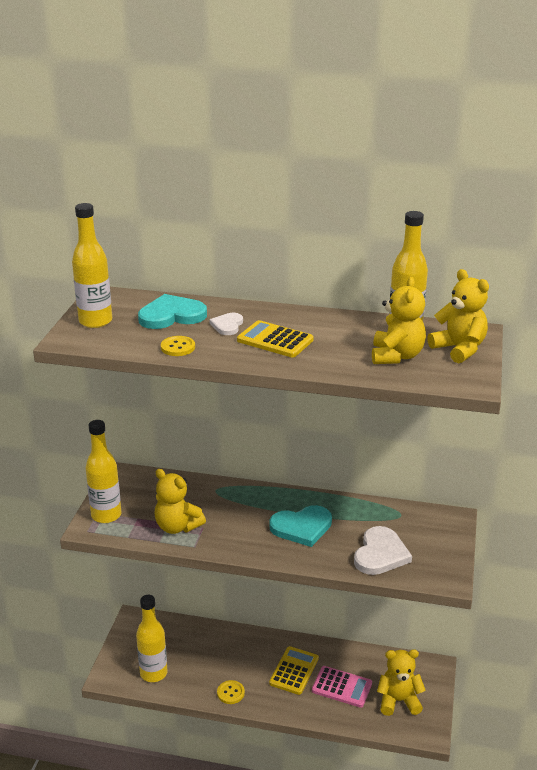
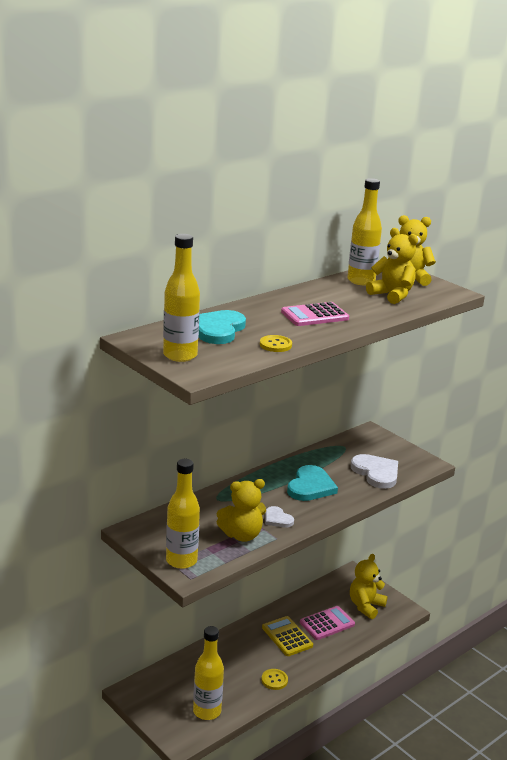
camera: 55 degrees left, 5 degrees down
(227, 325) = (266, 320): white heart -> white heart (277, 519)
(275, 340) = (314, 315): yellow calculator -> pink calculator

